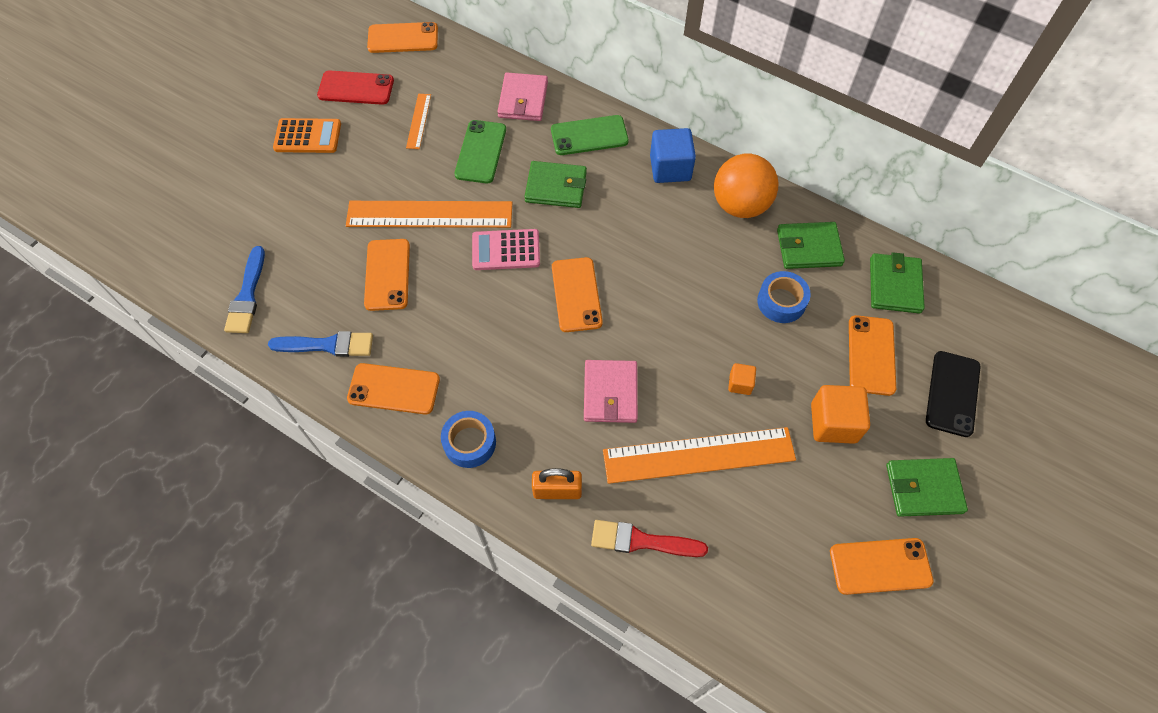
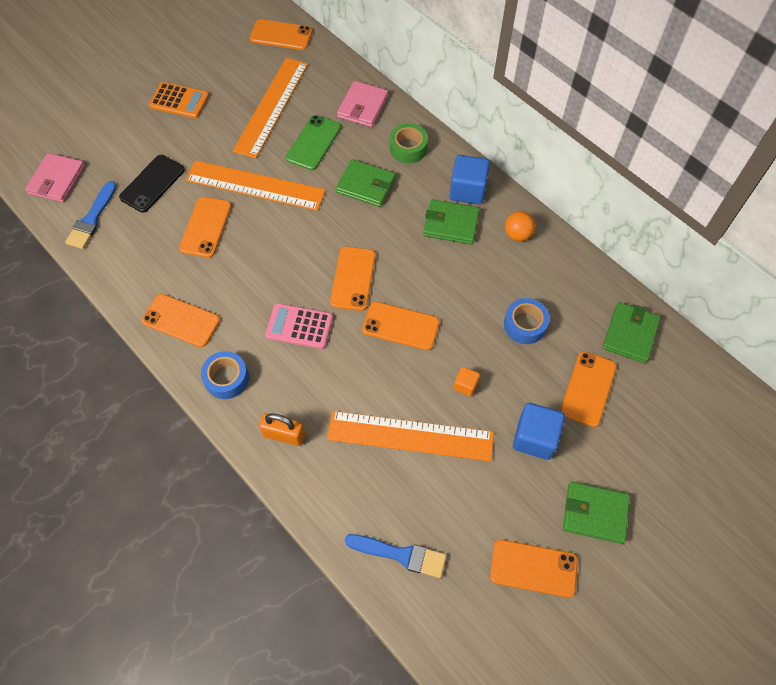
camera: 15 degrees right, 0 degrees up
(327, 345) = (141, 273): blue brush -> blue brush (400, 554)
(356, 88) = (230, 69): red phone -> none
(418, 121) = (271, 106): orange ruler -> orange ruler, size x2.17
(506, 250) = (307, 228): pink calculator -> pink calculator (299, 326)
(589, 136) = (408, 148): green phone -> green tape
(610, 393) = (354, 366): pink wallet -> pink wallet (56, 180)
(642, 541) = (339, 494): red brush -> none
(647, 335) = (400, 326): none -> orange phone
(740, 205) = (517, 234): orange ball -> orange ball, size x0.54
(809, 248) = (565, 284): green wallet -> green wallet (451, 224)
(833, 423) = (535, 438): orange cube -> blue cube
(952, 393) = (649, 439): black phone -> black phone (152, 184)

